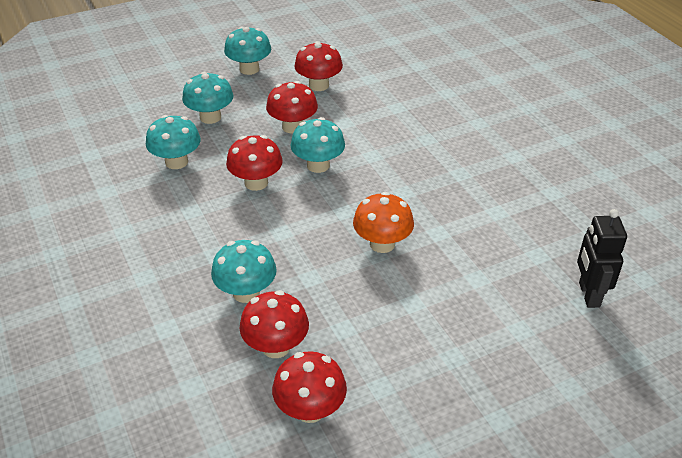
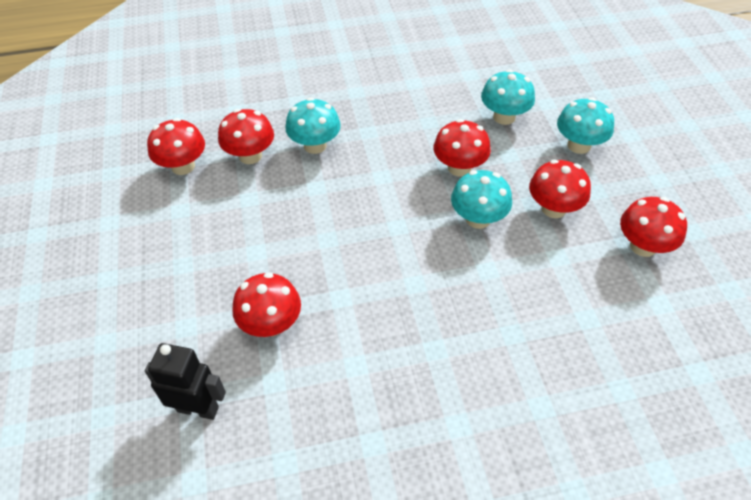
camera: 105 degrees right, 10 degrees up
(249, 69) = (681, 186): turquoise mushroom -> none
(382, 244) = (340, 246): orange mushroom -> none
(486, 270) = (271, 324): none -> red mushroom

